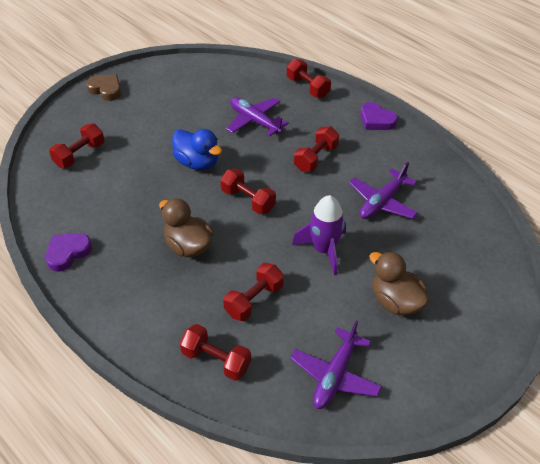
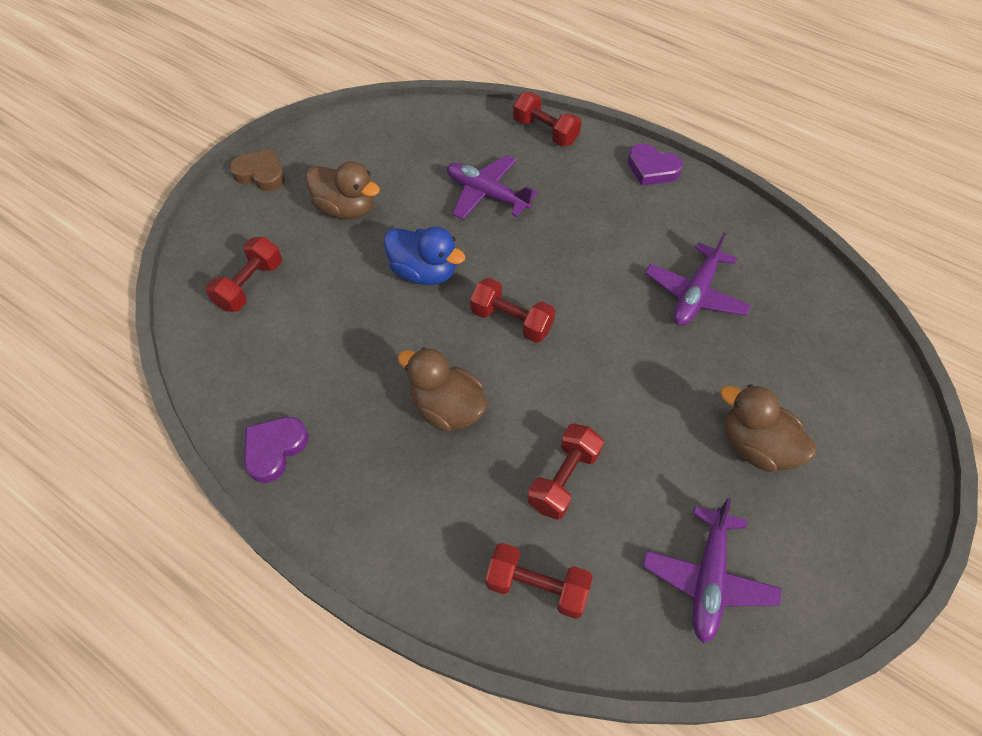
camera: 10 degrees left, 10 degrees up
(156, 117) = (346, 209): none -> brown duck
(316, 158) = (587, 240): red dumbbell -> none
(324, 250) = (637, 382): purple rocket -> none

